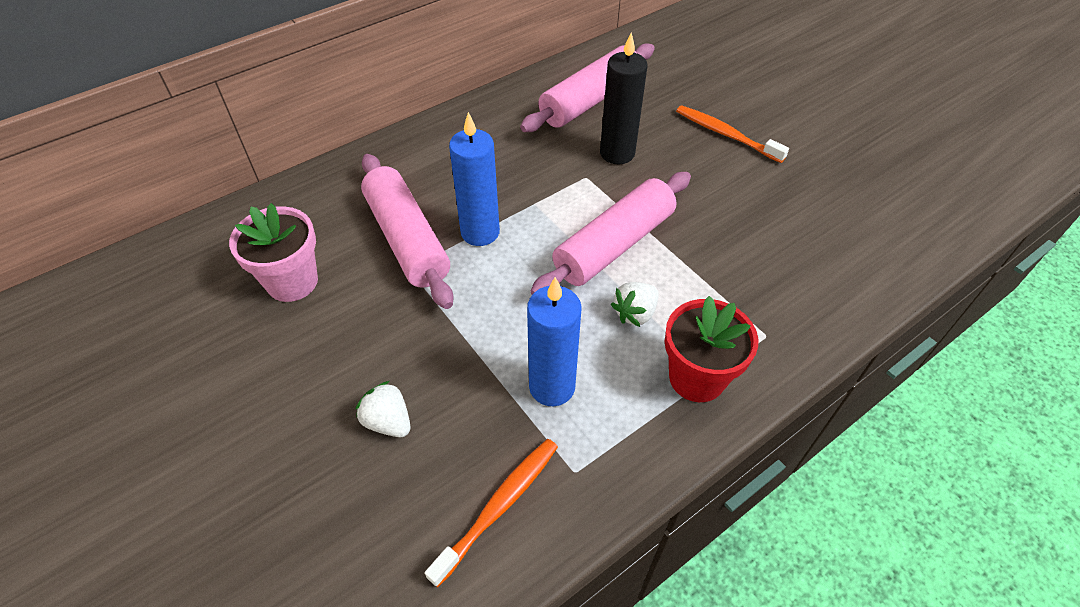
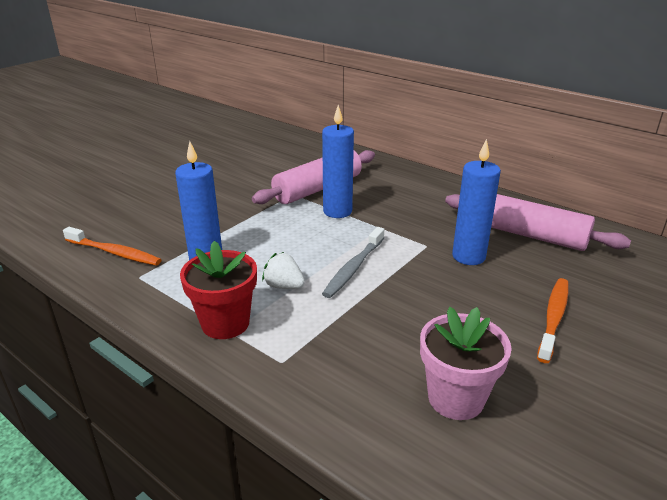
camera: 75 degrees right, 20 degrees down
(292, 282) = (268, 164): pink flower pot -> pink flower pot (456, 398)
(388, 421) = (173, 209): white strawberry -> none
(614, 245) = (354, 268): pink rolling pin -> grey toothbrush
(617, 153) = (468, 256): black candle -> blue candle

